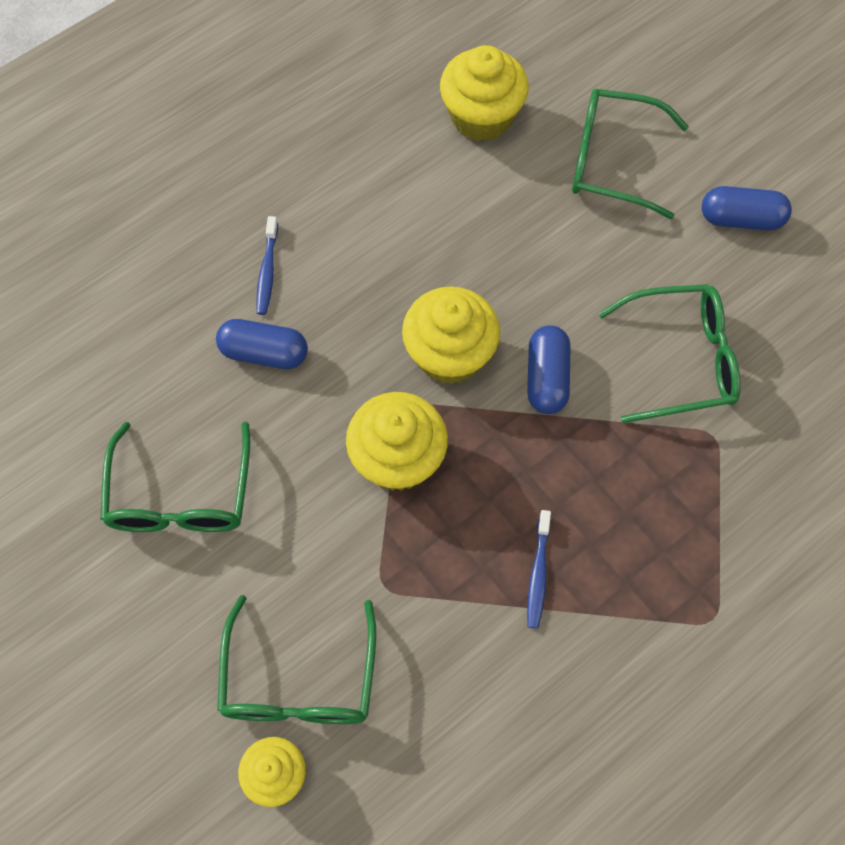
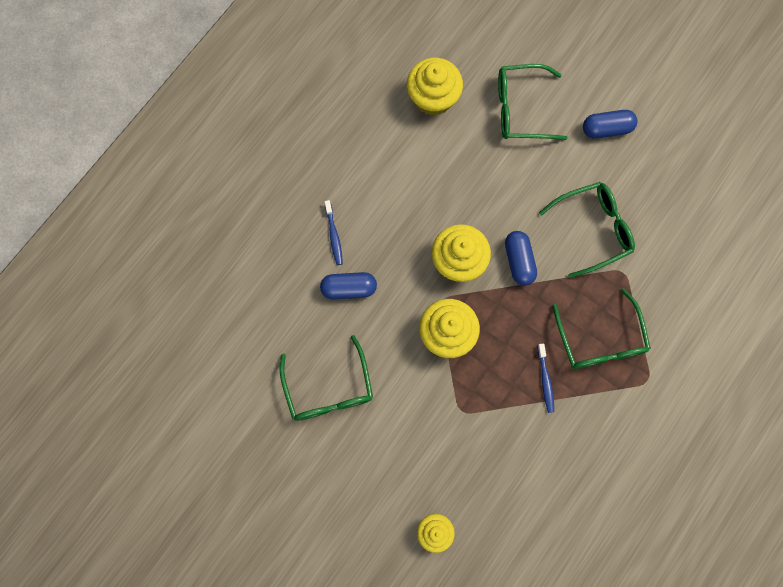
camera: 15 degrees left, 10 degrees up
(299, 680) = (431, 476): green glasses -> green glasses (600, 340)

